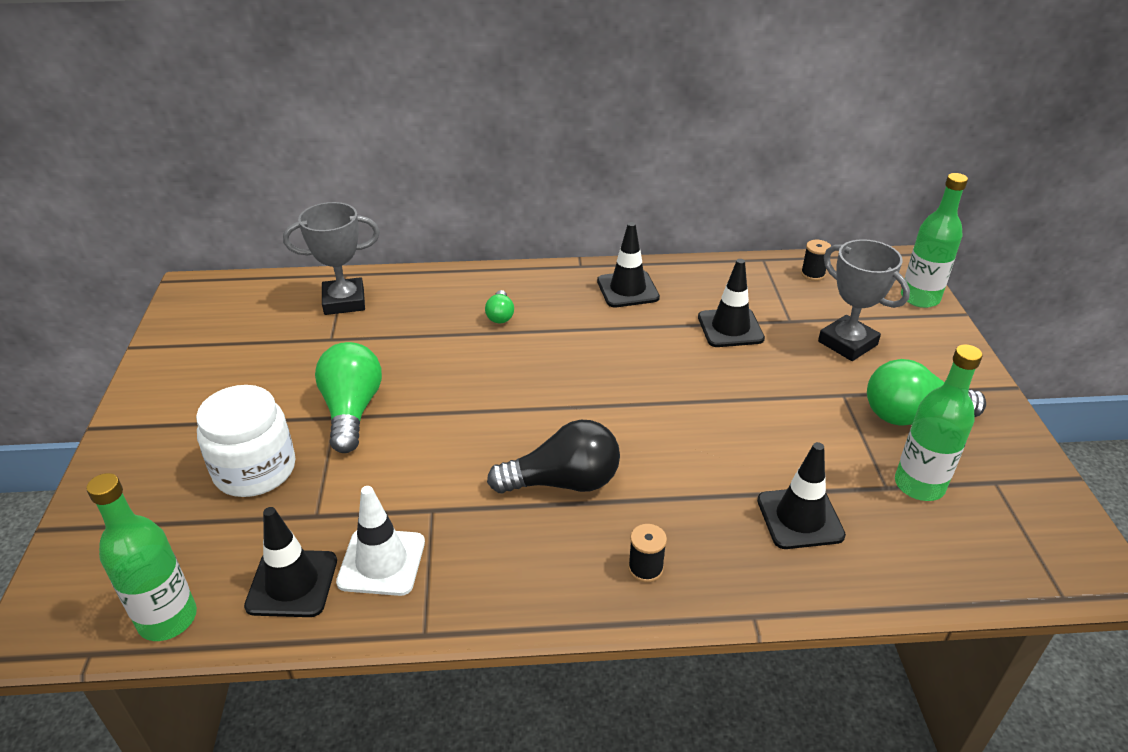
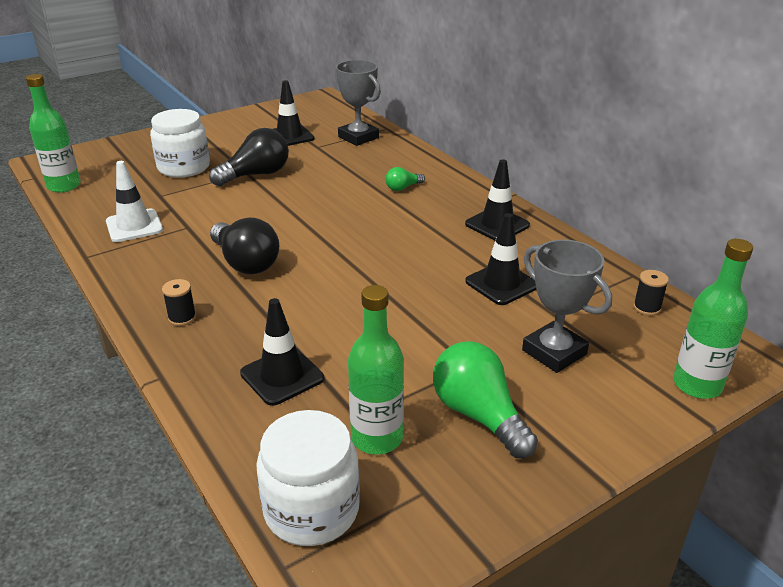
camera: 60 degrees right, 5 degrees down
(292, 583) = (104, 207): black traffic cone -> black traffic cone (289, 136)
(352, 410) = (256, 175): green light bulb -> black light bulb
(847, 343) = (554, 352): grey trophy -> grey trophy turned 60 degrees counterclockwise
(999, 557) = (311, 509): none -> white jar

